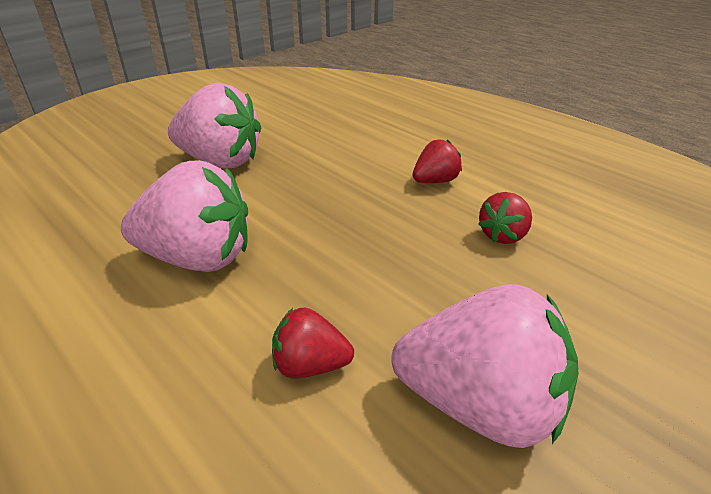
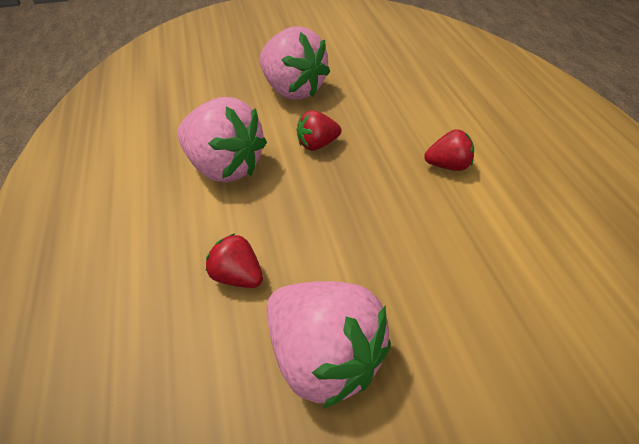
camera: 30 degrees right, 10 degrees up
(503, 235) = (462, 238): red strawberry -> red strawberry (317, 144)

